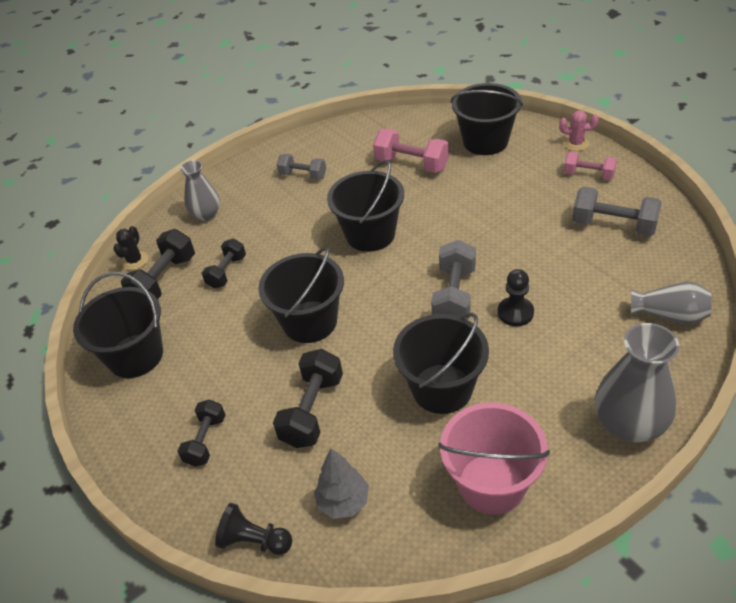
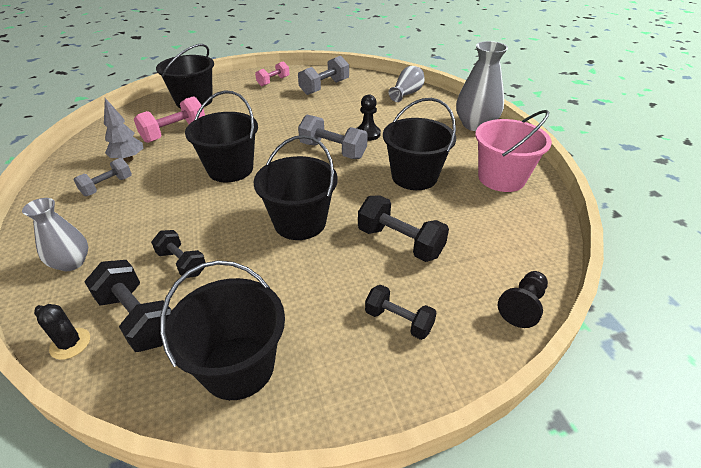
camera: 75 degrees left, 5 degrees down
(343, 502) = (497, 245): grey tree -> grey tree (128, 159)
(576, 144) = (241, 77): pink cactus -> none

